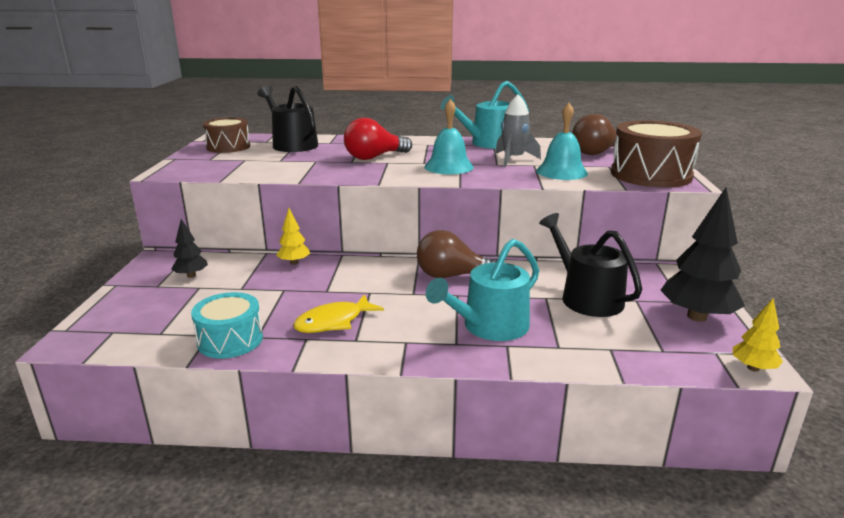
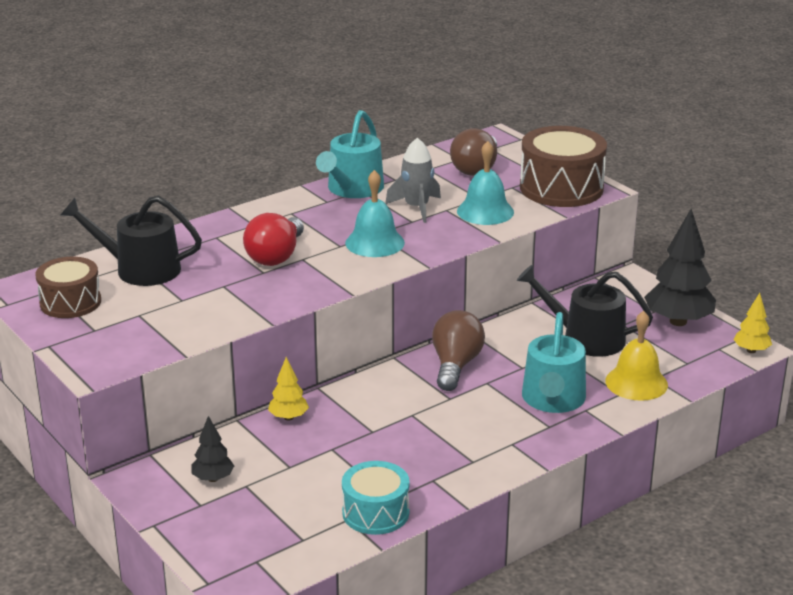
camera: 40 degrees left, 5 degrees up
(333, 322) = (430, 455): yellow fish -> none
(452, 276) = (455, 365): brown light bulb -> brown light bulb turned 135 degrees clockwise
(586, 345) = (636, 382): none -> yellow bell

